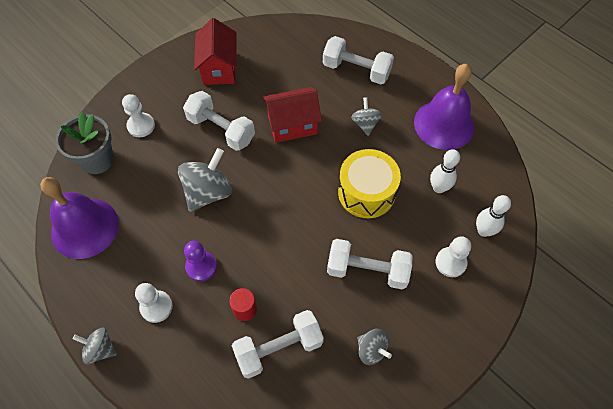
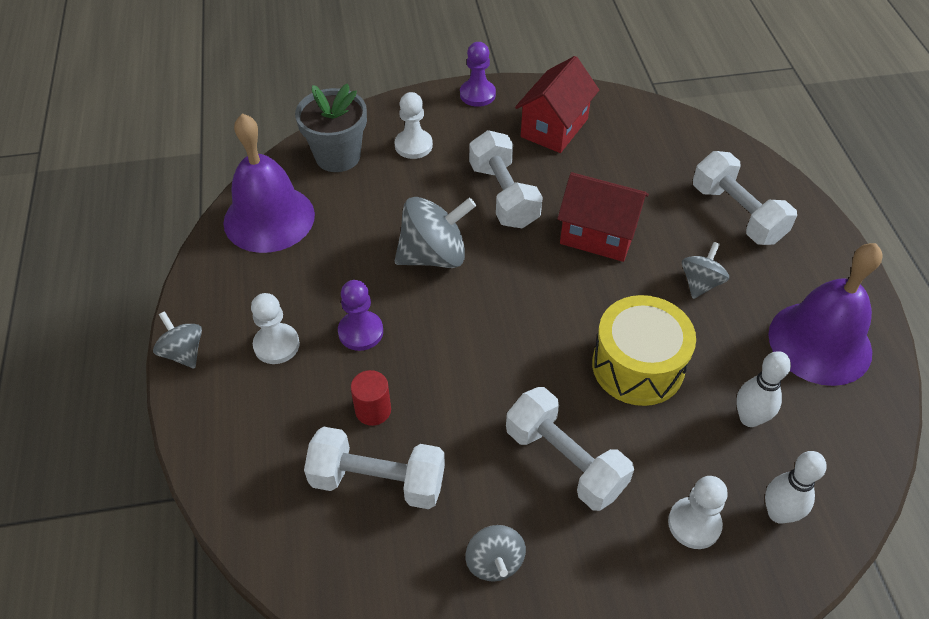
camera: 35 degrees right, 10 degrees down
(155, 69) = (477, 94): none -> purple pawn

